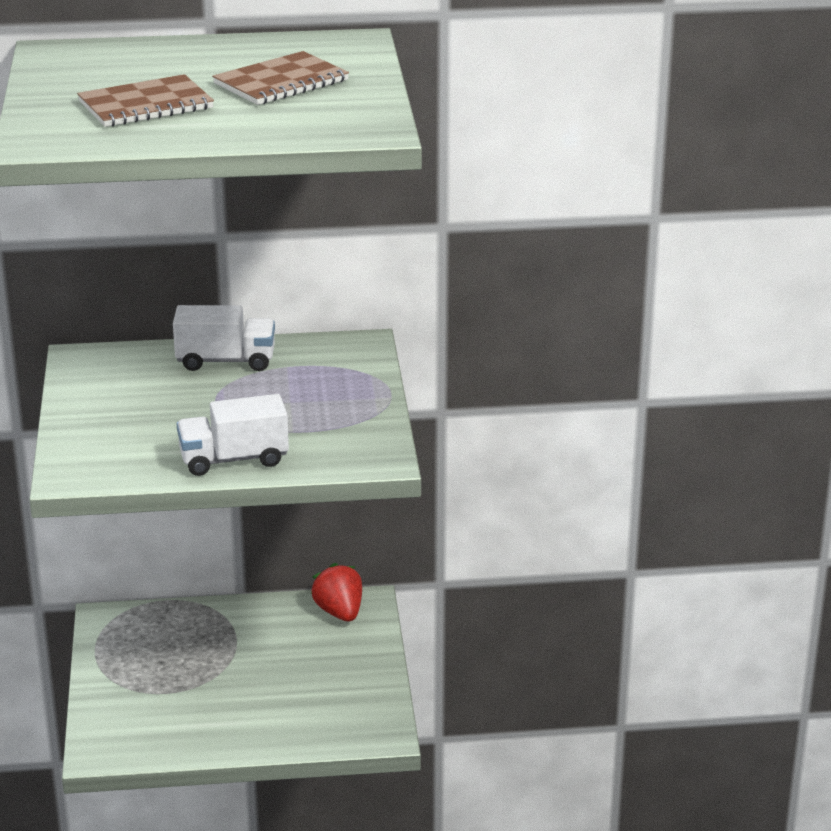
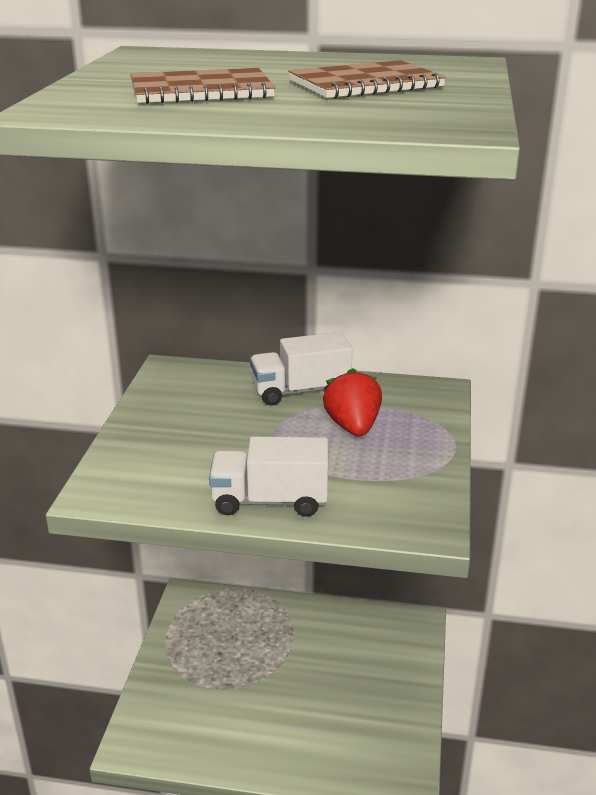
camera: 15 degrees right, 0 degrees up
(226, 361) = (300, 391): white truck -> white truck turned 150 degrees clockwise
(339, 612) = (391, 629): red strawberry -> red strawberry (353, 427)

